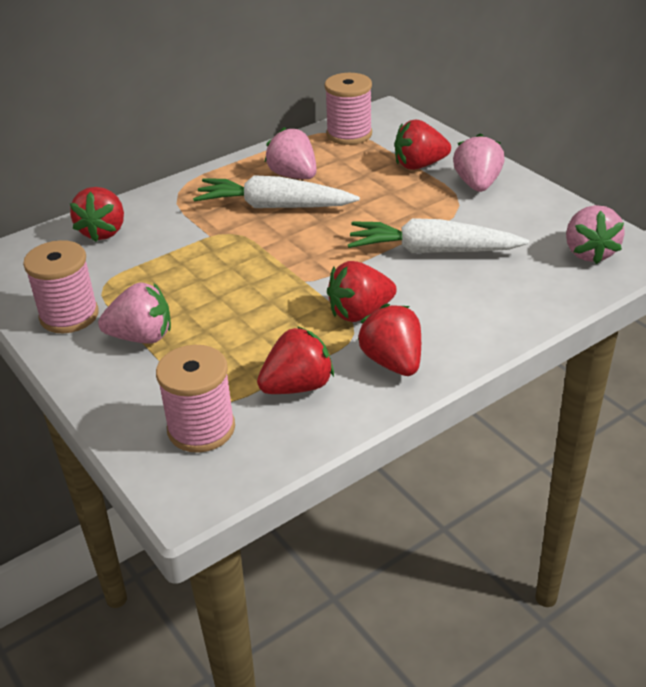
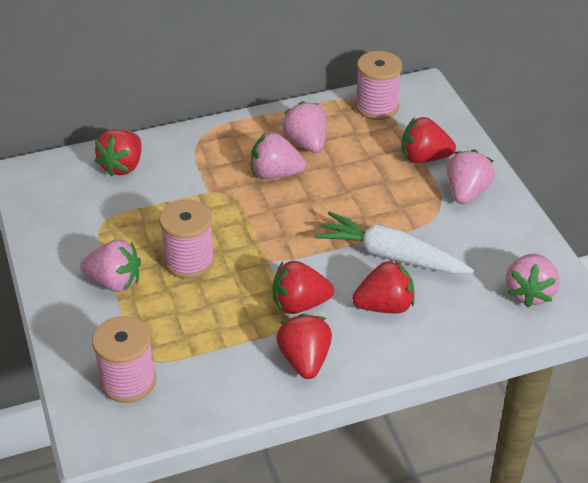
camera: 15 degrees right, 5 degrees up
(69, 315) = (66, 246): pink spool -> pink spool (189, 261)
(274, 206) = (275, 174): white carrot -> pink strawberry
(298, 386) = (218, 362): red strawberry -> red strawberry (384, 306)

